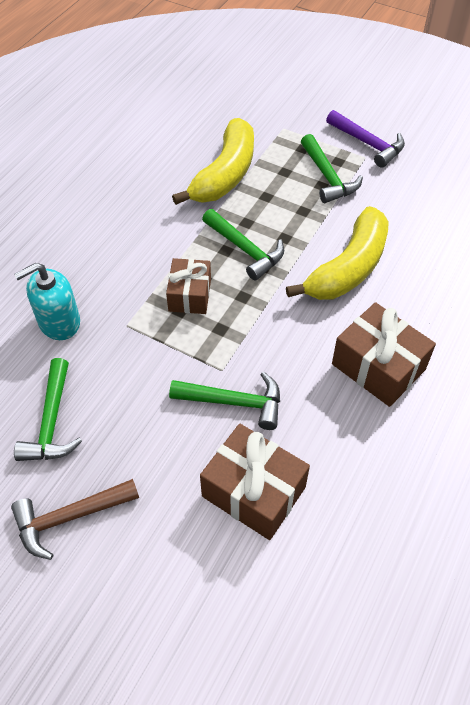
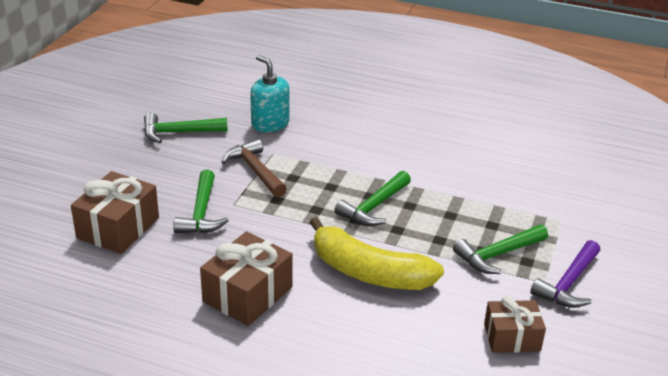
camera: 80 degrees right, 20 degrees down
(69, 518) = (102, 149): brown hammer -> brown hammer (255, 170)
(190, 295) = (311, 181): brown gift -> brown gift (512, 337)
(225, 174) = (470, 188): yellow banana -> none

